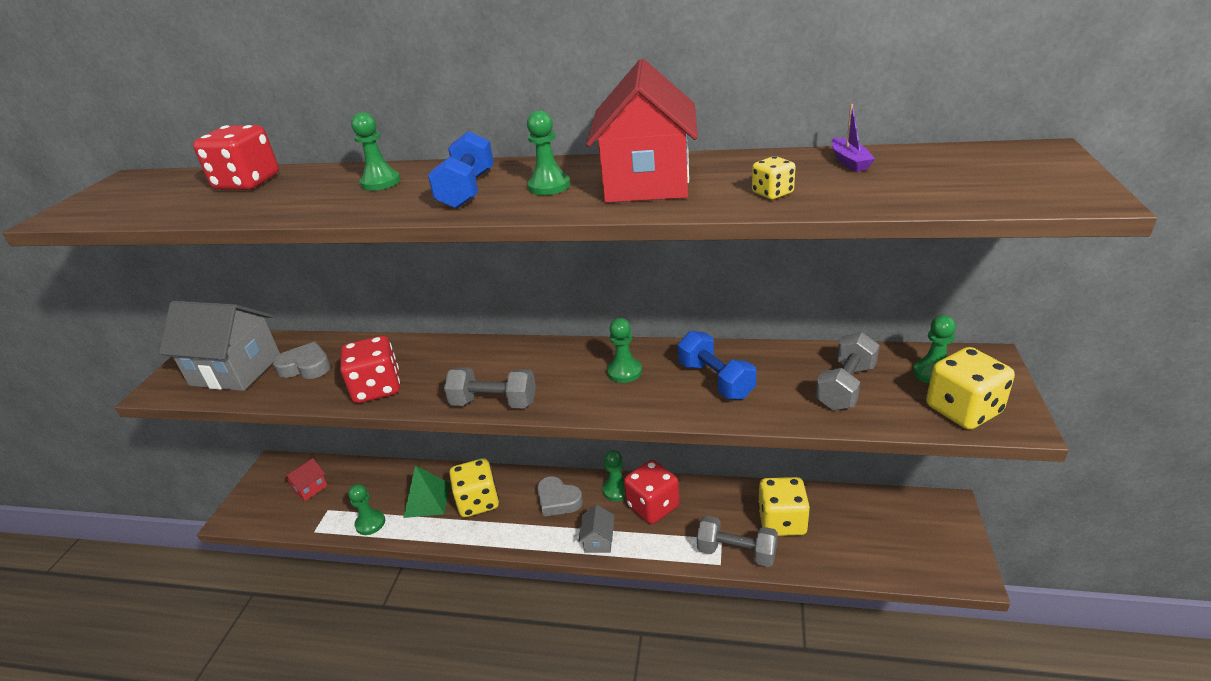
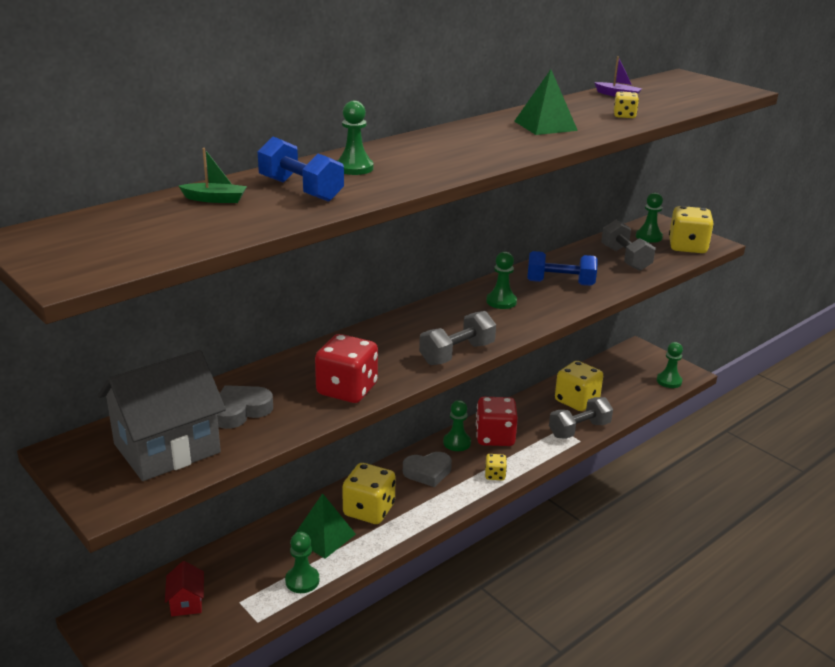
camera: 55 degrees left, 5 degrees down
(247, 183) = (215, 199): red dice -> green boat
(467, 190) = (444, 155): blue dumbbell -> blue dumbbell (301, 190)
(549, 186) = (492, 141): green pawn -> green pawn (669, 381)
(598, 541) = (495, 475): grey house -> yellow dice
(647, 182) = (545, 125): red house -> green pyramid

